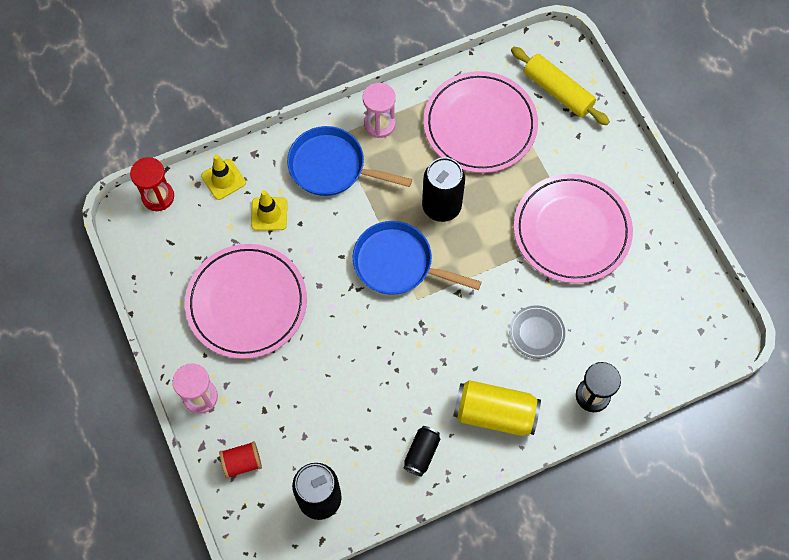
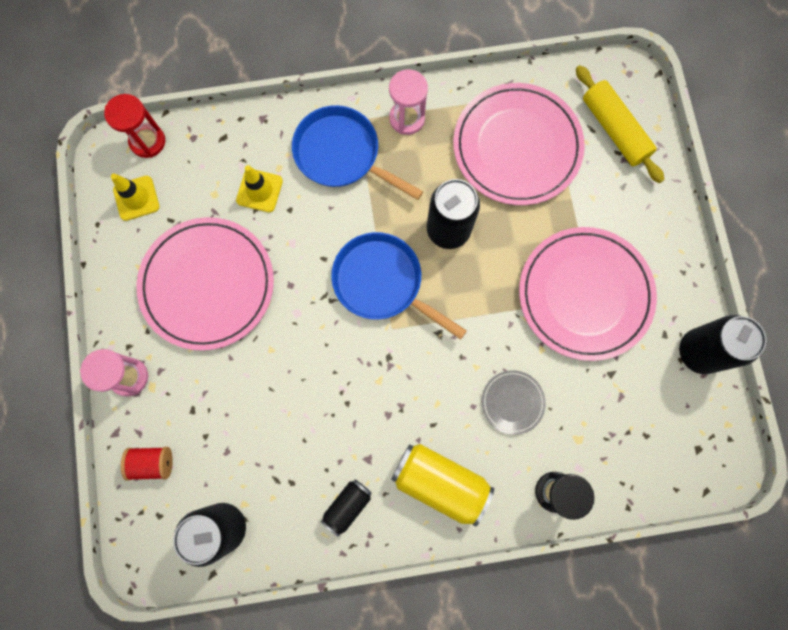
camera: 15 degrees right, 10 degrees up
(223, 179) = (222, 139): yellow traffic cone -> yellow traffic cone (136, 198)
(679, 253) = (698, 352): none -> black can

